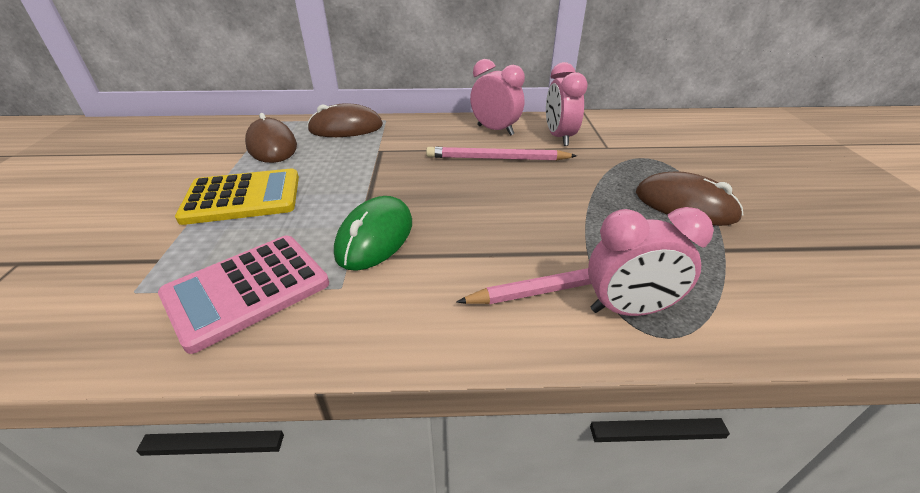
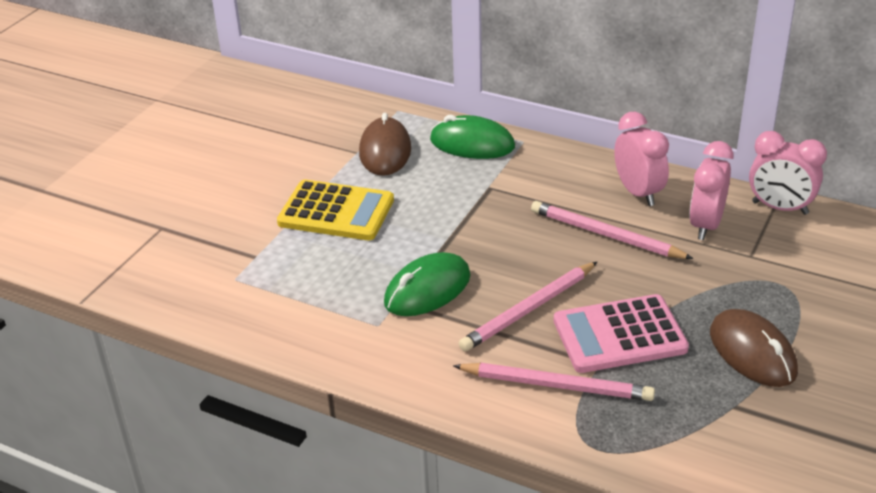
camera: 30 degrees right, 0 degrees up
(247, 290) = (311, 304): pink calculator -> pink calculator (619, 335)
(346, 128) = (472, 143): brown mouse -> green mouse
(484, 226) = (529, 309): none -> pink pencil
(628, 309) = (586, 419): pink clock -> pink clock (780, 208)

